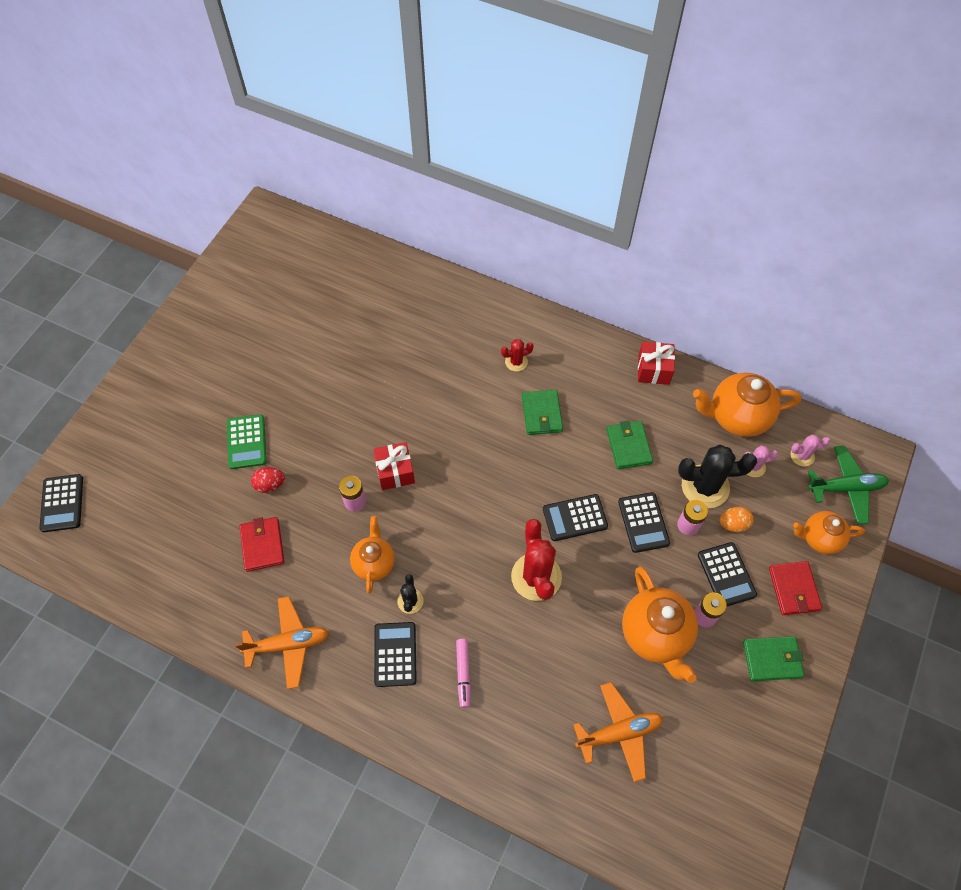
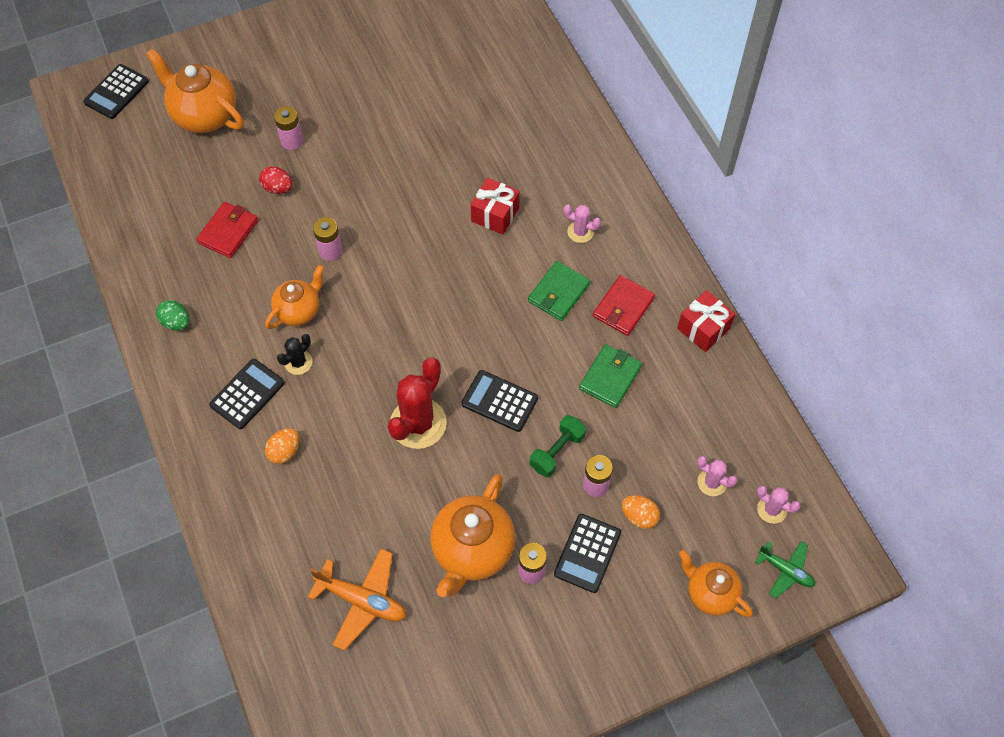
camera: 40 degrees right, 0 degrees up
(247, 442) = (292, 141): green calculator -> pink battery
(288, 644) = (176, 322): orange plane -> green egg
(395, 472) = (385, 250): red gift -> red gift (495, 214)
(463, 673) = (285, 451): pink marker -> orange egg
(516, 362) = (580, 232): red cactus -> pink cactus
(643, 522) = (557, 451): black calculator -> green dumbbell
(705, 486) = (646, 465): black cactus -> none
(737, 417) = (742, 428): orange teapot -> orange teapot (204, 115)
(772, 659) = (555, 655): green wallet -> none
(793, 589) = (638, 615): red wallet -> red wallet (623, 307)
(845, 488) = (785, 570): green plane -> green plane, size x0.63

